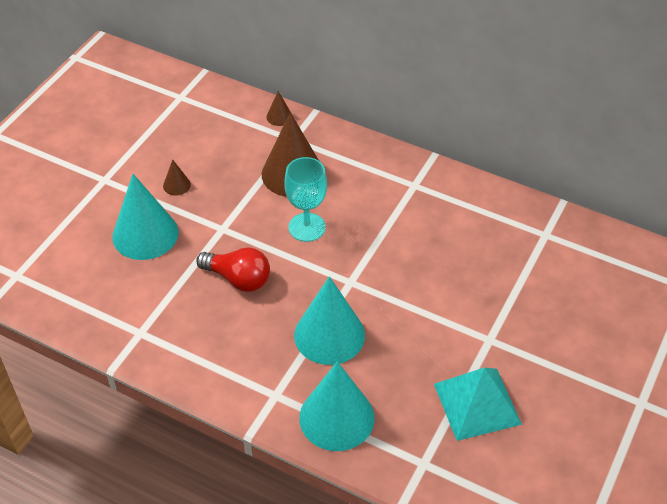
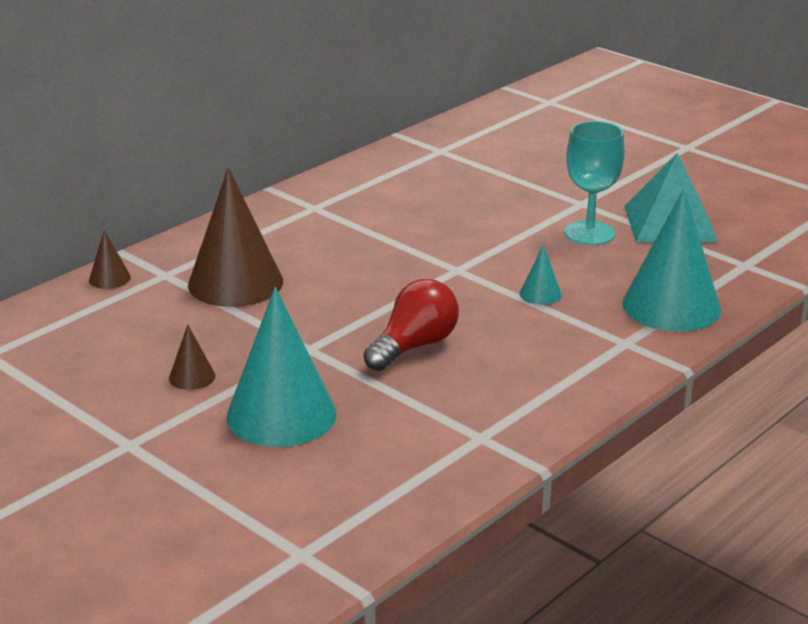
camera: 75 degrees left, 20 degrees down
(307, 227) = (345, 285): turquoise goblet -> turquoise goblet (589, 233)
(329, 335) = (540, 294): turquoise cone -> turquoise cone, size x0.44

